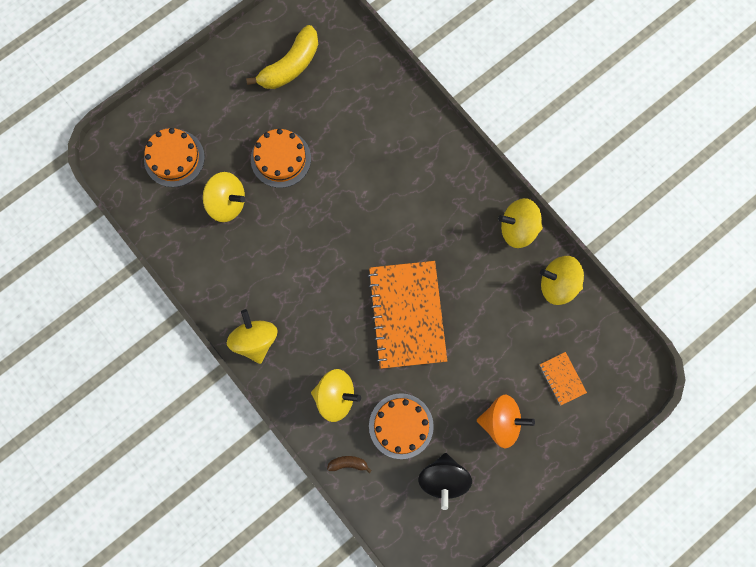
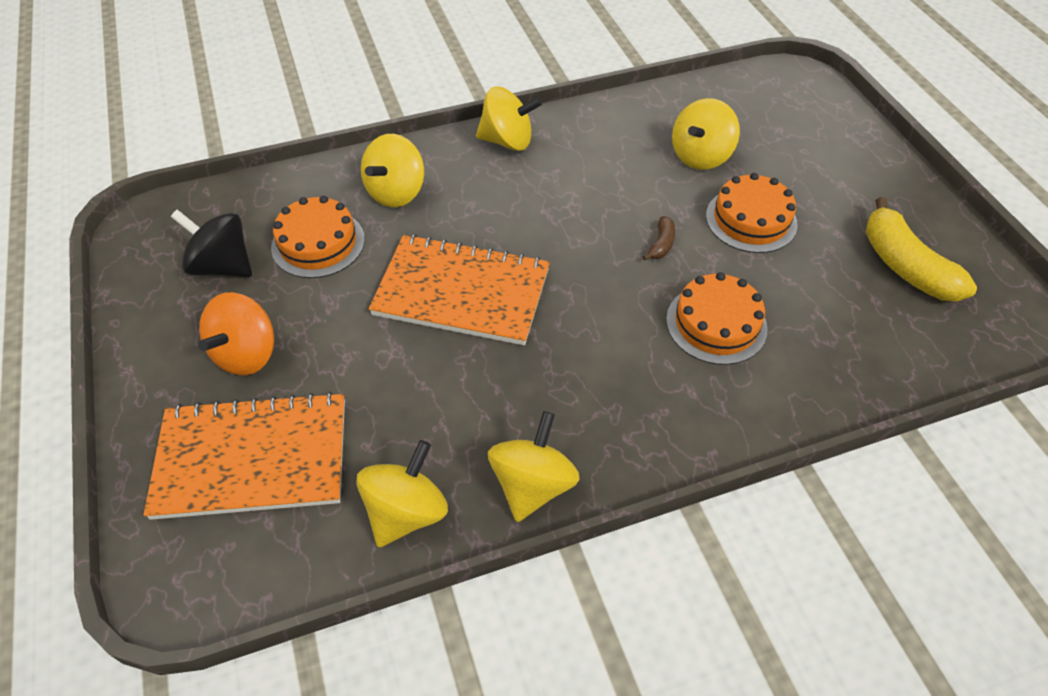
camera: 110 degrees right, 25 degrees down
(174, 158) = (778, 124): orange cake -> orange cake (716, 324)
(348, 463) = (308, 183): brown banana -> brown banana (661, 244)
(562, 378) = (252, 458): orange notebook -> orange notebook, size x2.29

